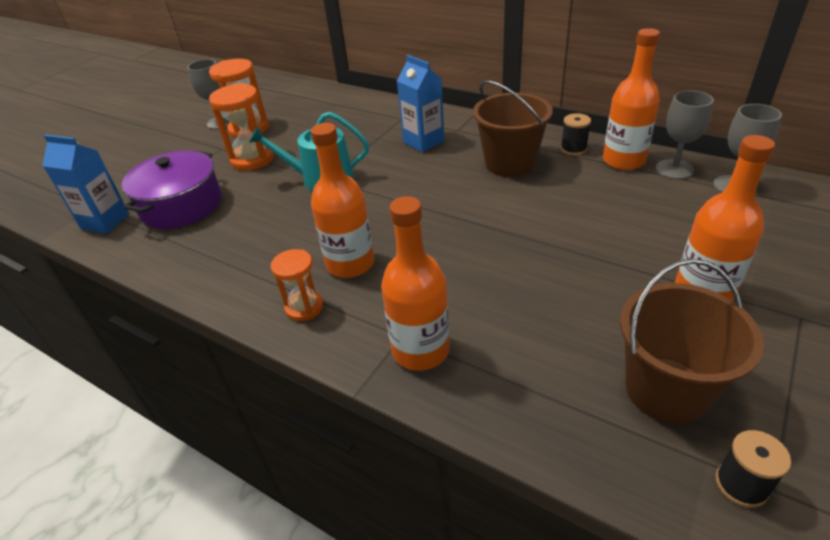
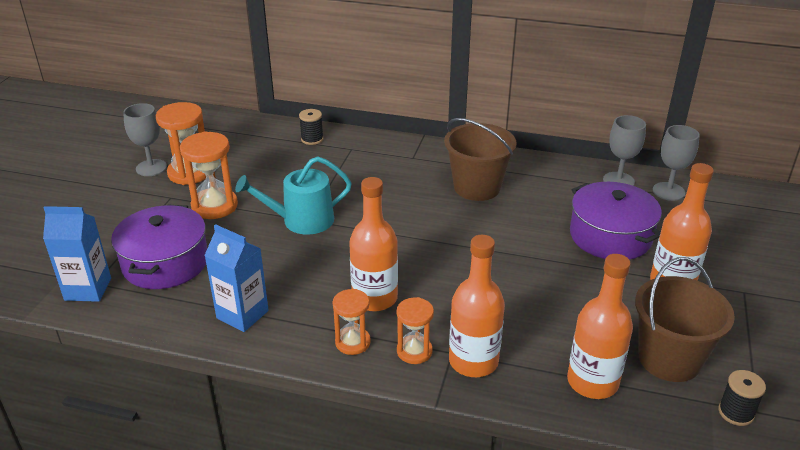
camera: 20 degrees left, 5 degrees down
(362, 327) = (414, 351): none -> orange hourglass
(423, 142) = (385, 172): blue carton -> blue carton (242, 314)
(573, 149) = (528, 169): black spool -> black spool (312, 139)
(623, 161) = (574, 176): orange bottle -> orange bottle (592, 382)
(642, 228) = (610, 236): none -> purple pot

